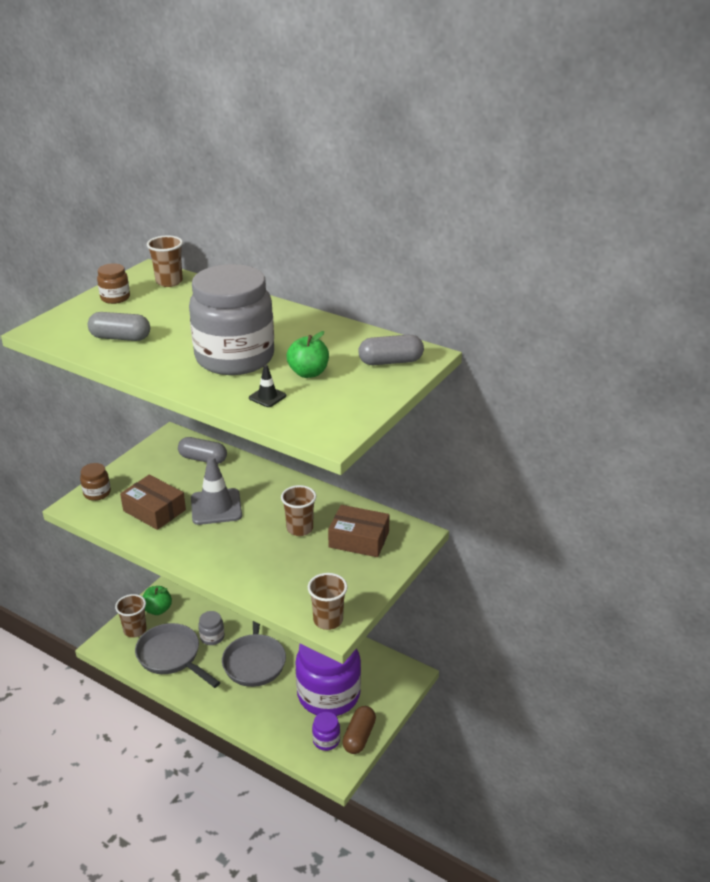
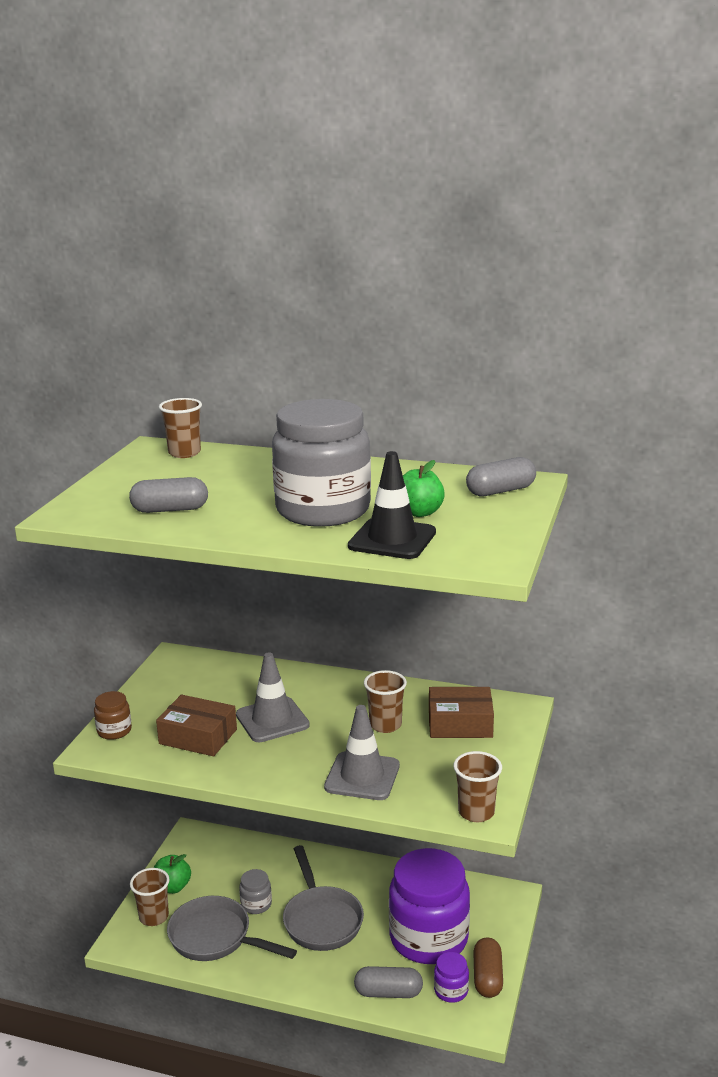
camera: 15 degrees left, 10 degrees down
(115, 298) = (131, 475): brown jar -> none
(203, 459) = (226, 673): grey capsule -> grey capsule (388, 992)
(258, 570) = (362, 776): none -> grey traffic cone
(267, 397) = (392, 539): black traffic cone -> black traffic cone, size x2.13

